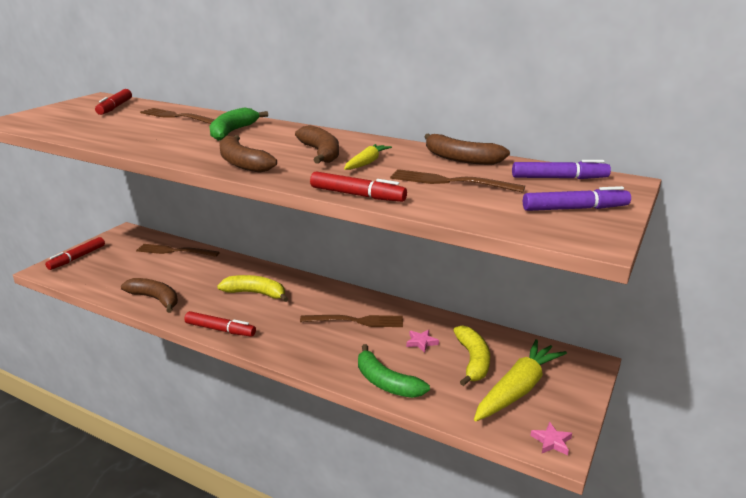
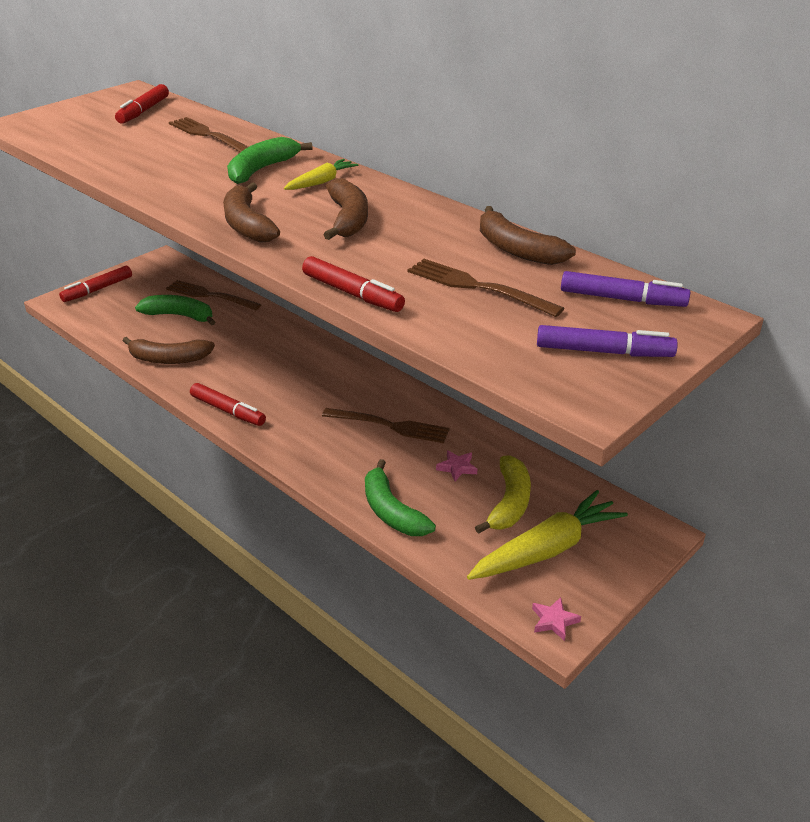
camera: 15 degrees right, 10 degrees up
(154, 268) = (180, 316): none -> green banana
(155, 299) = (168, 359): brown banana -> brown banana turned 135 degrees clockwise
(256, 293) = (285, 369): yellow banana -> none
(366, 163) = (394, 242): yellow carrot -> yellow carrot (321, 182)

